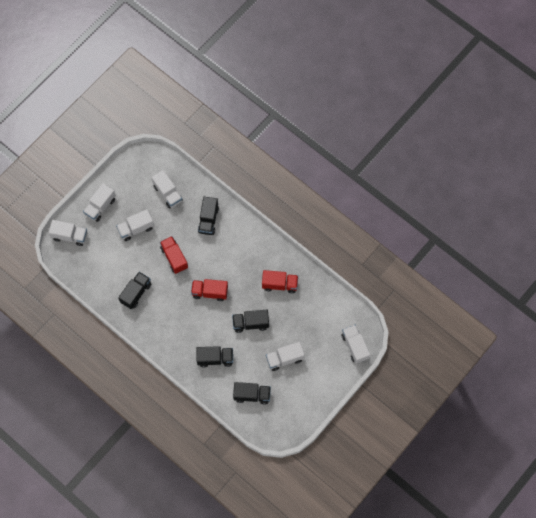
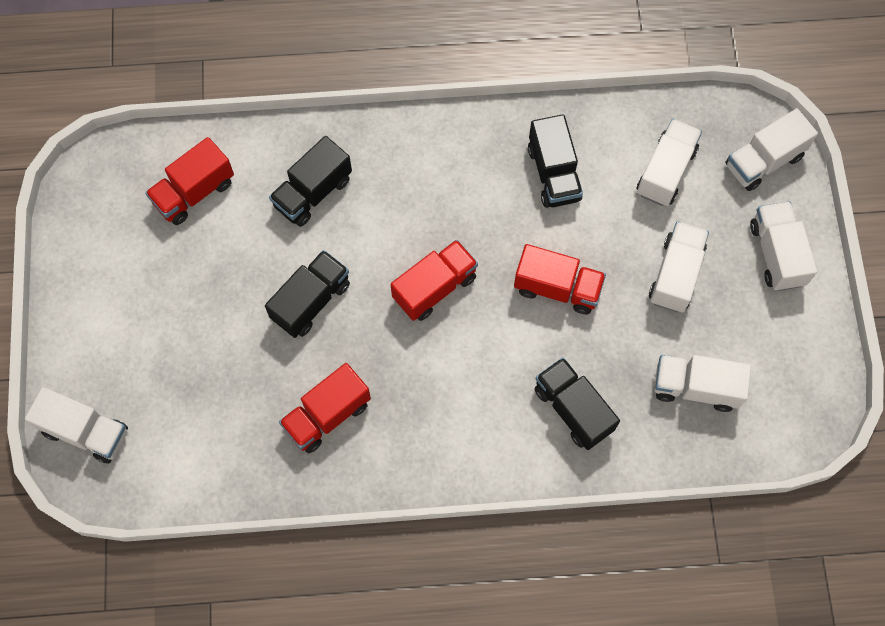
camera: 135 degrees right, 0 degrees up
(252, 395) = (194, 192): black truck -> red truck
(284, 359) = (194, 297): white truck -> white truck (666, 171)

